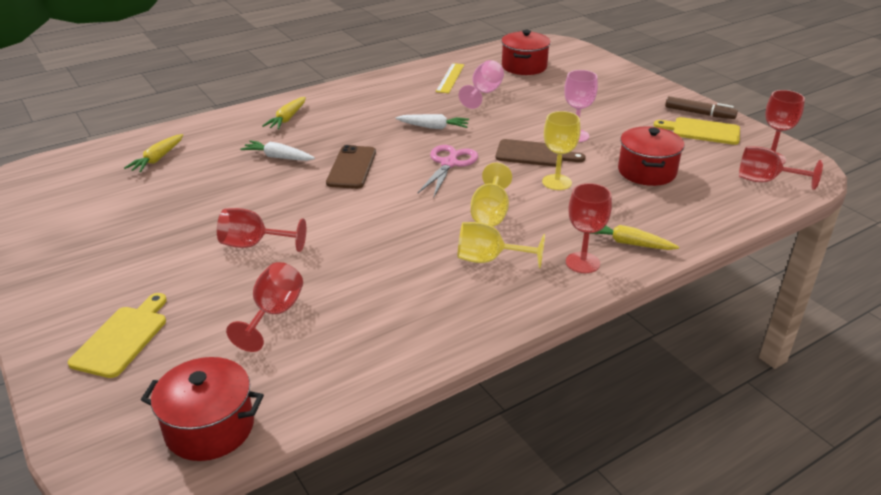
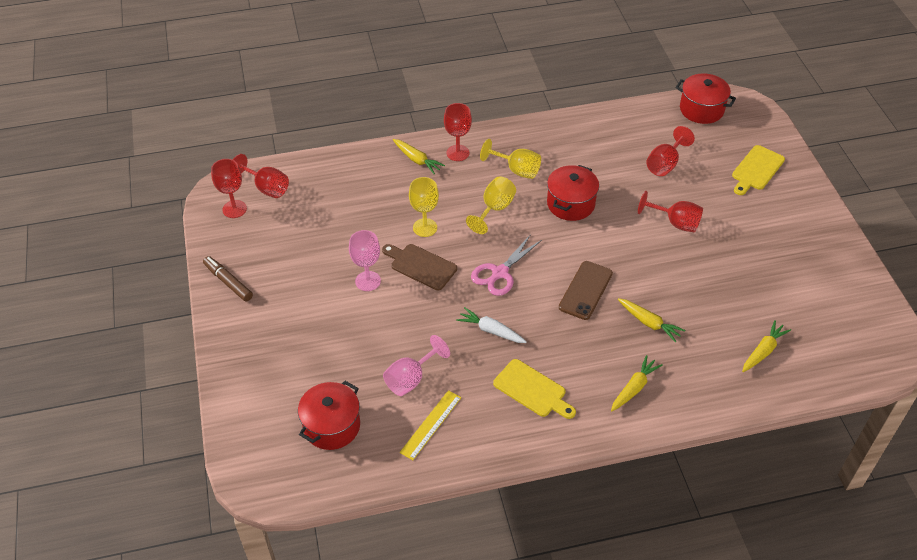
camera: 160 degrees left, 15 degrees up
(278, 157) = (649, 323): white carrot -> yellow carrot
(647, 172) = (346, 220): red pot -> red pot (571, 204)
(702, 131) = (252, 256): yellow cutting board -> yellow cutting board (532, 390)

